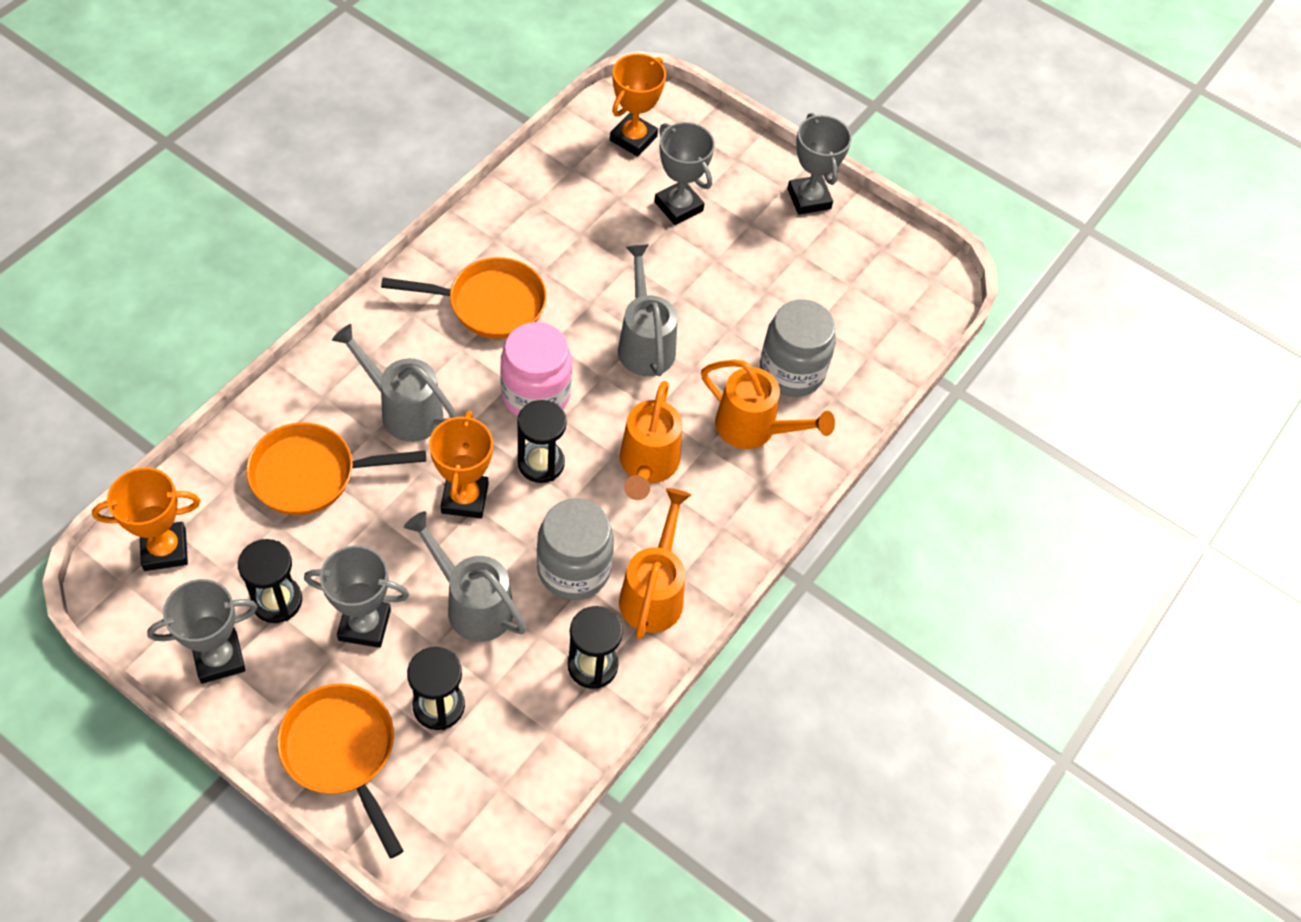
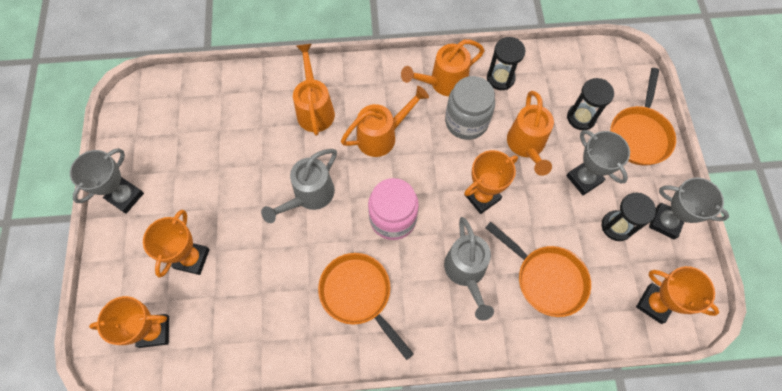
camera: 125 degrees left, 10 degrees up
(472, 604) = (526, 146): grey watering can -> orange watering can
(541, 463) = (428, 181): black hourglass -> none
(678, 206) = (192, 259): grey trophy -> orange trophy
(792, 371) = (263, 118): grey jar -> none

